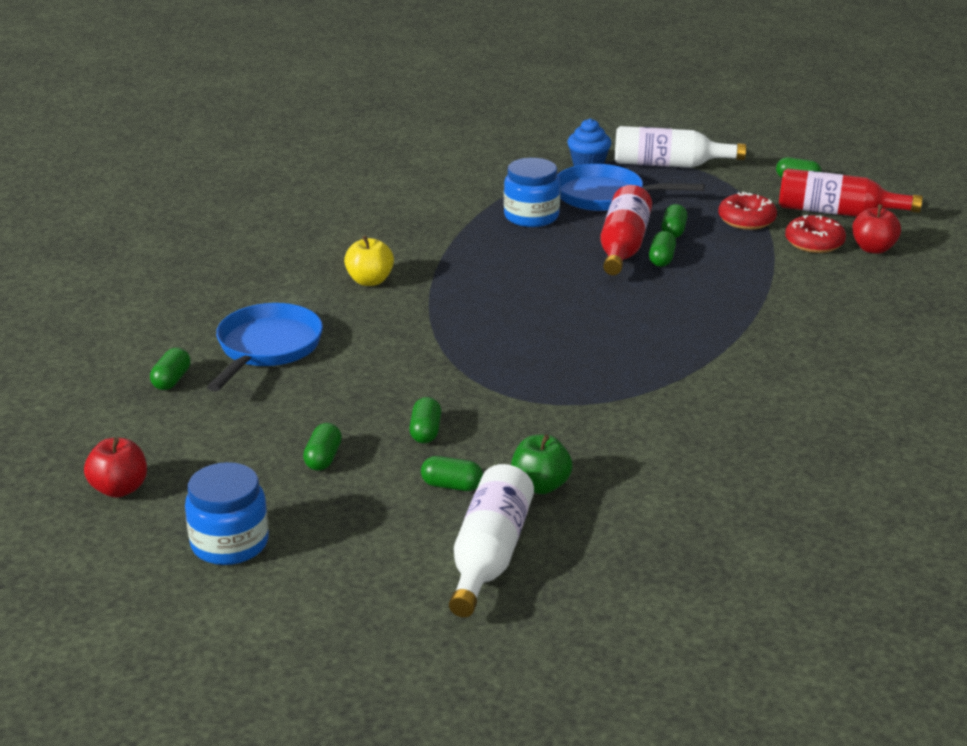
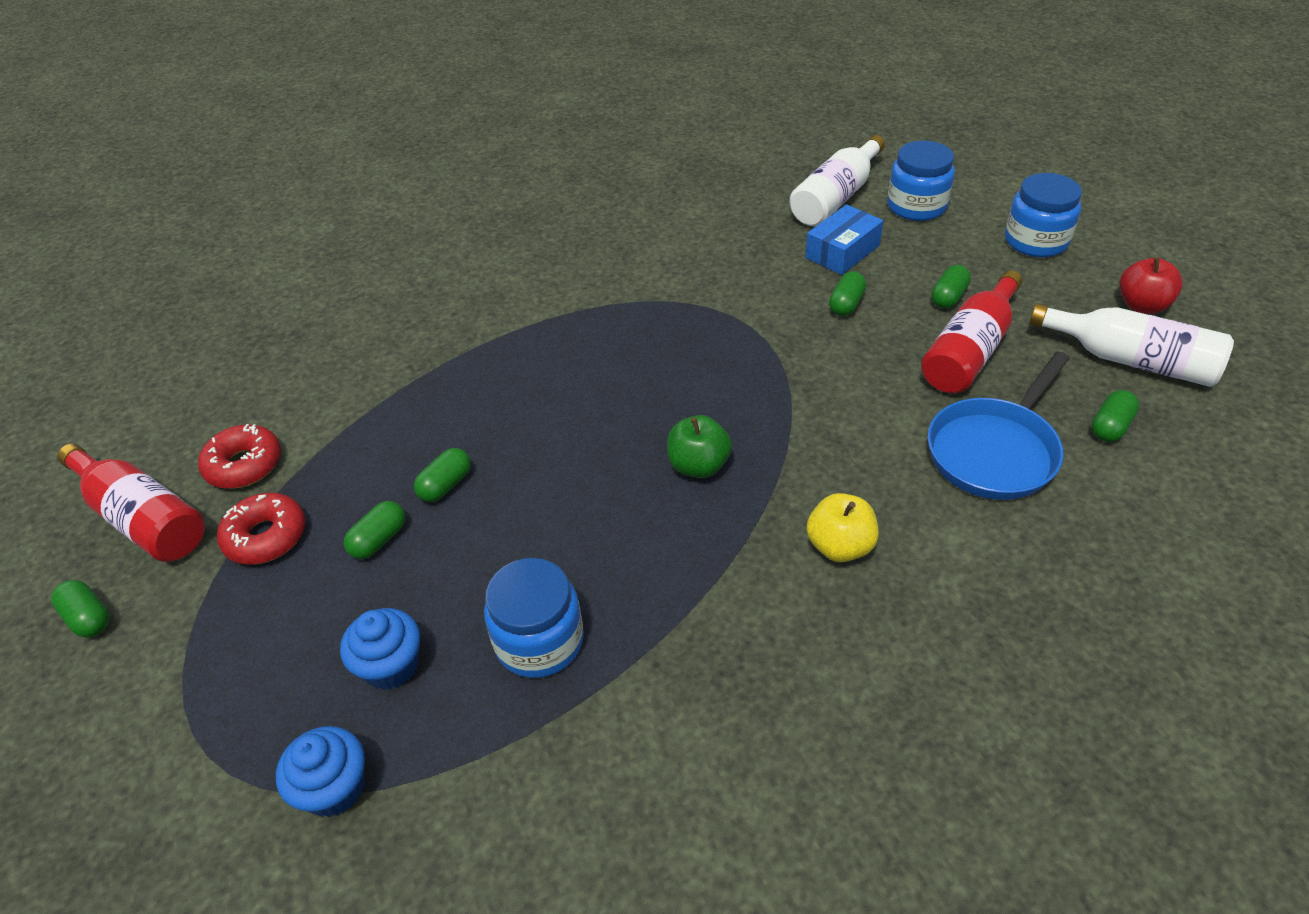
camera: 155 degrees left, 15 degrees up
(382, 563) = (916, 206): none -> blue jar
(452, 486) = (842, 251): green capsule -> blue box
(540, 485) = (770, 238): green apple -> green apple (698, 466)
(605, 196) = (391, 666): blue pan -> blue cupcake
(623, 247) = (470, 525): red bottle -> red bottle (970, 351)
(669, 165) = (211, 736): white bottle -> white bottle (1131, 360)
(873, 249) = (197, 435): red apple -> none

